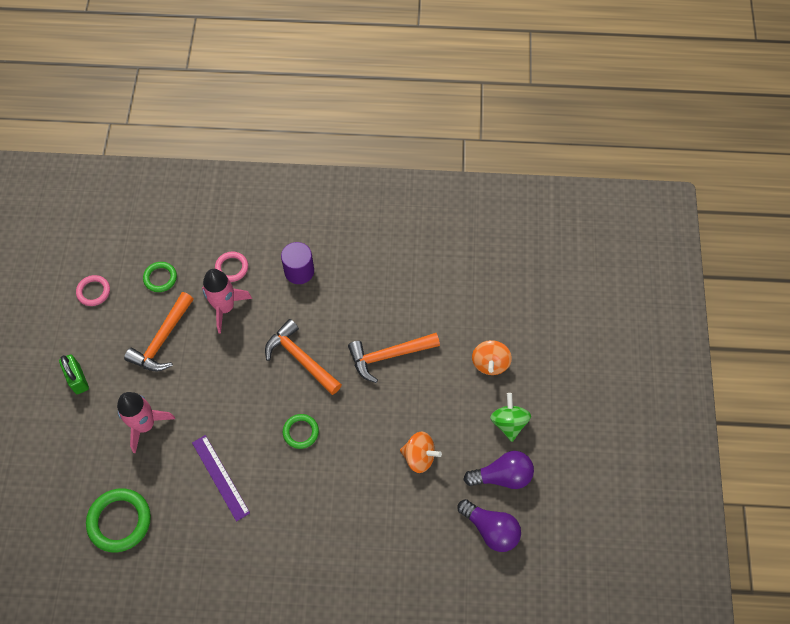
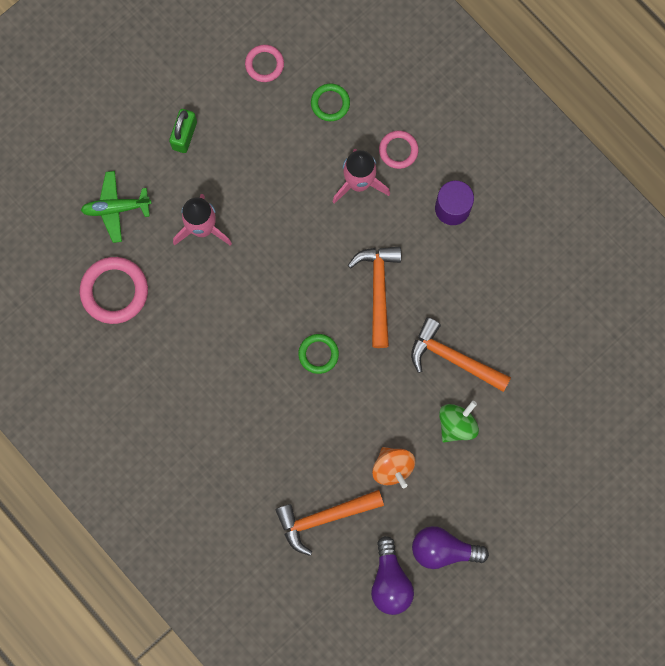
camera: 45 degrees right, 15 degrees up
(70, 466) = (116, 208): none -> green plane
(119, 521) = (114, 291): green ring -> pink ring
(162, 339) = (282, 164): orange hammer -> orange hammer (324, 517)
(220, 477) = (221, 330): purple ruler -> none
(490, 363) = (531, 447): orange spinning top -> none
(502, 476) = (443, 549): purple light bulb -> purple light bulb turned 150 degrees clockwise
(508, 423) = (494, 512): green spinning top -> green spinning top (456, 424)

